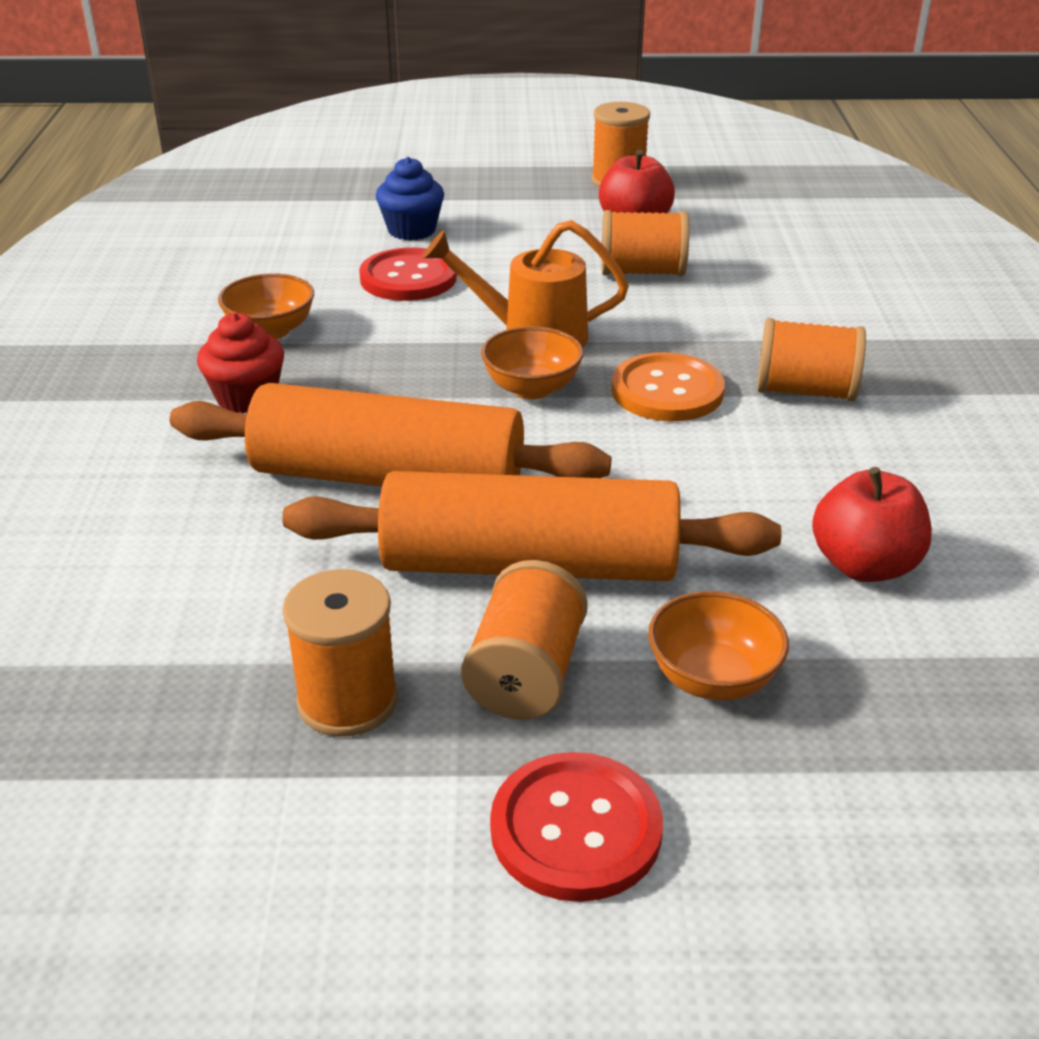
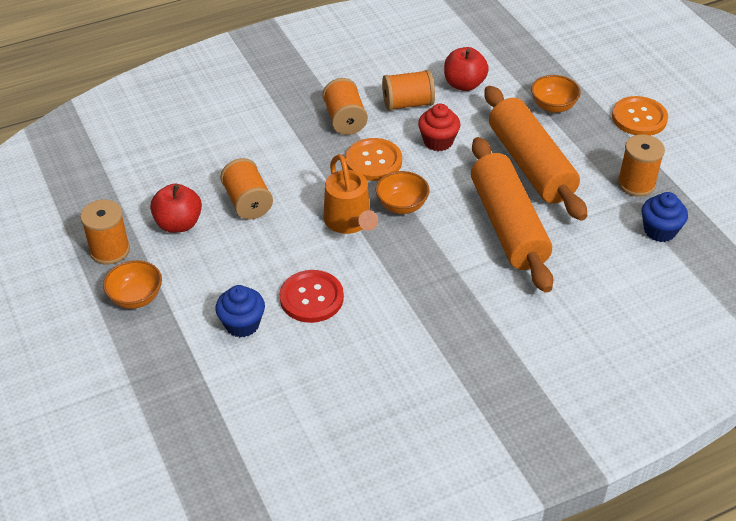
camera: 115 degrees left, 10 degrees up
(186, 669) = (659, 230): none -> blue cupcake
(247, 397) = (482, 305): red cupcake -> red cupcake (438, 141)
(271, 331) = (411, 330): orange bowl -> orange bowl (136, 297)
(526, 674) = (587, 147): orange spool -> orange spool (407, 104)
(576, 829) = (639, 118): red button -> orange button

